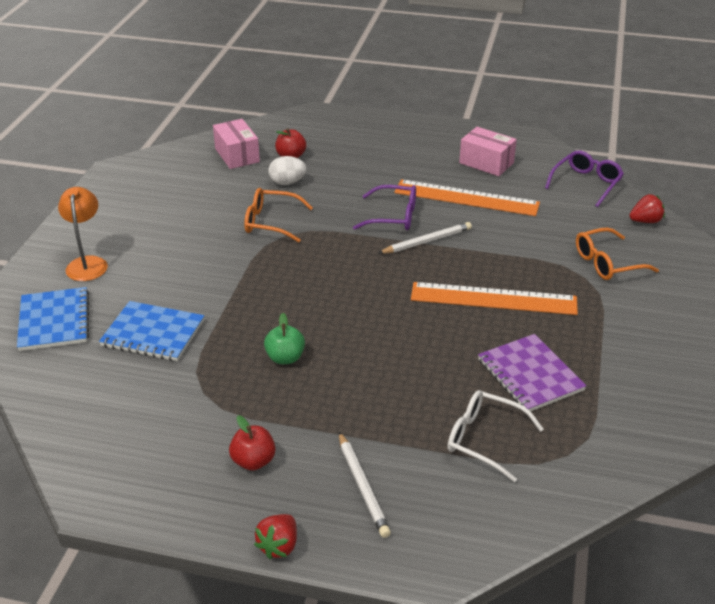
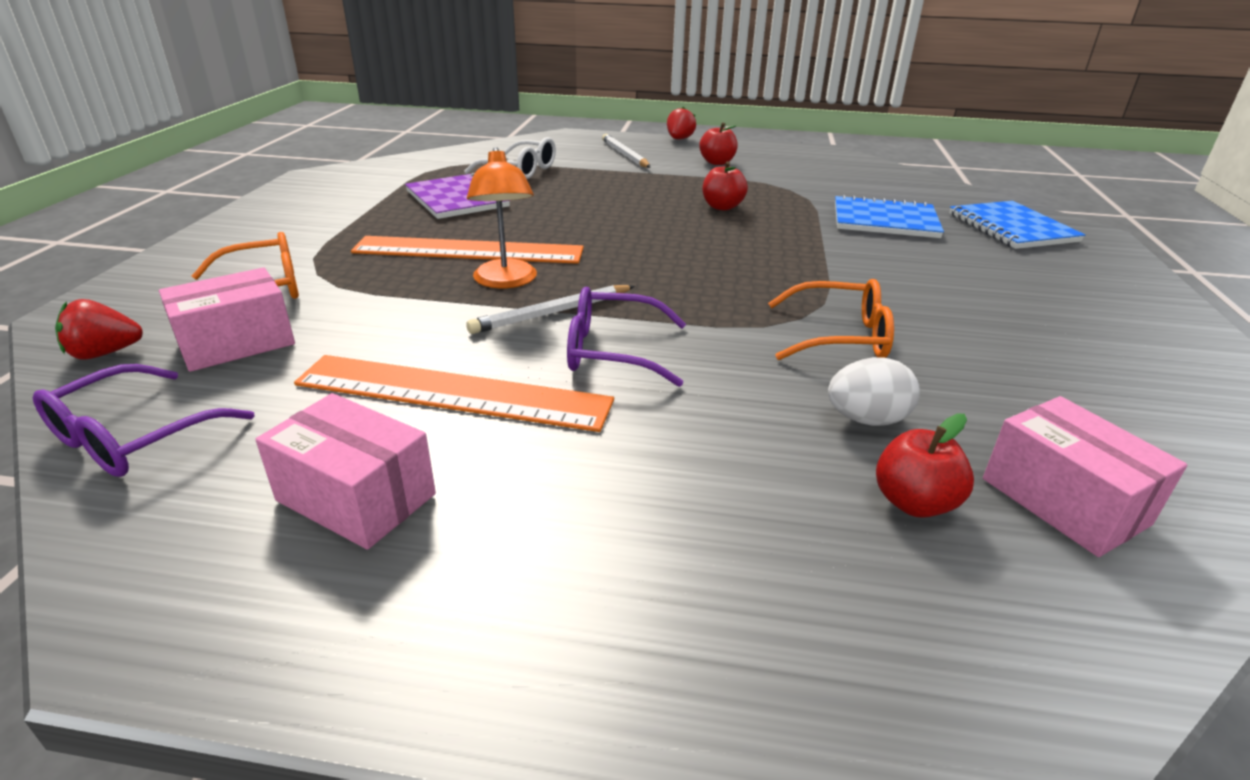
camera: 175 degrees right, 5 degrees down
(87, 263) = (1065, 278): orange lamp -> orange lamp (506, 281)
(285, 358) = (722, 207): green apple -> red apple
(586, 225) = (236, 343): none -> pink box

